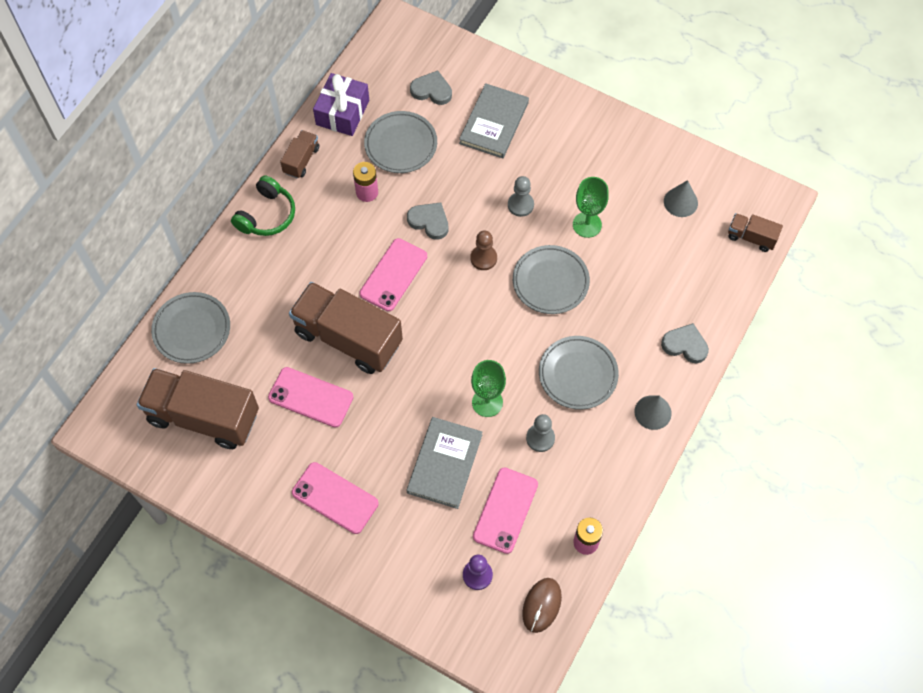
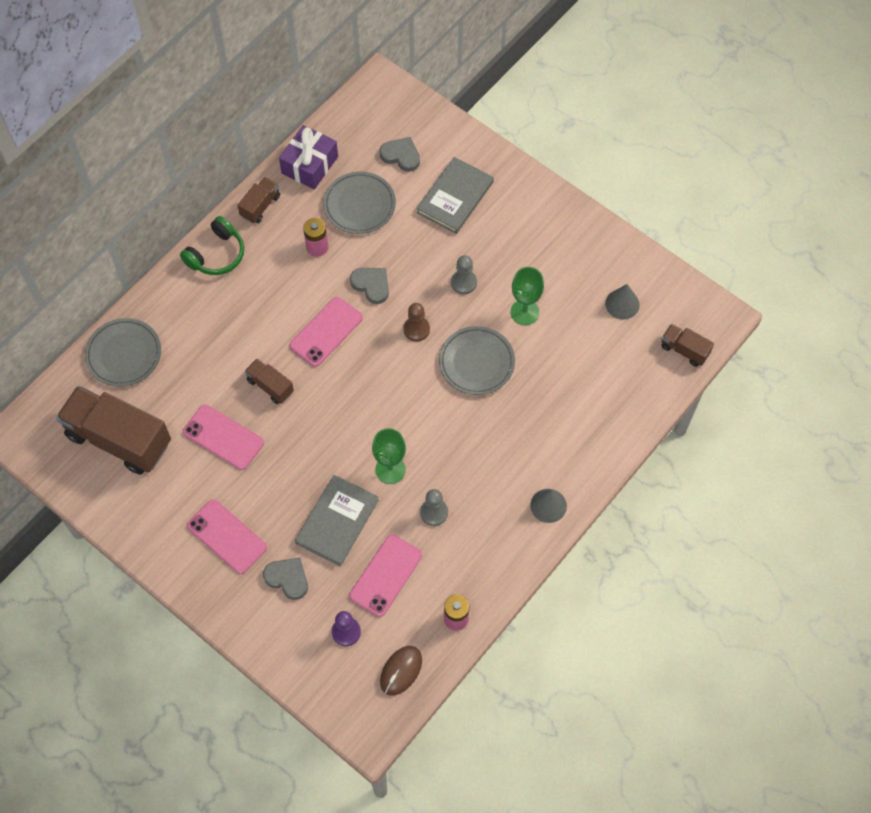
camera: 10 degrees right, 0 degrees up
(348, 338) = (270, 386): brown truck -> brown truck, size x0.47
(578, 374) = (483, 457): grey plate -> none
(685, 345) = (594, 445): grey heart -> grey heart (287, 578)

